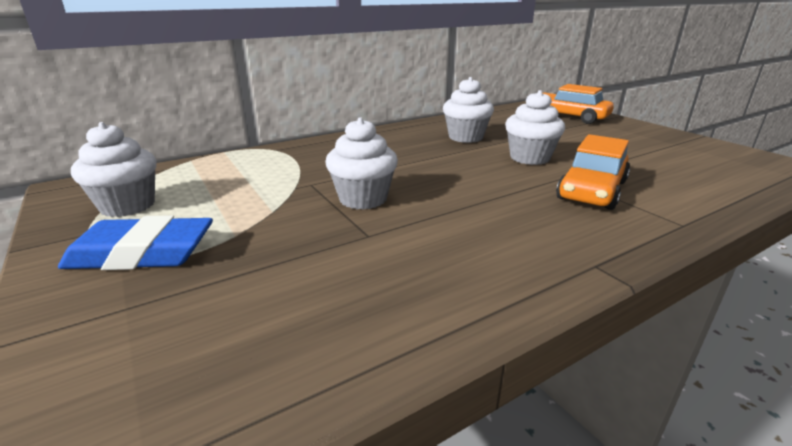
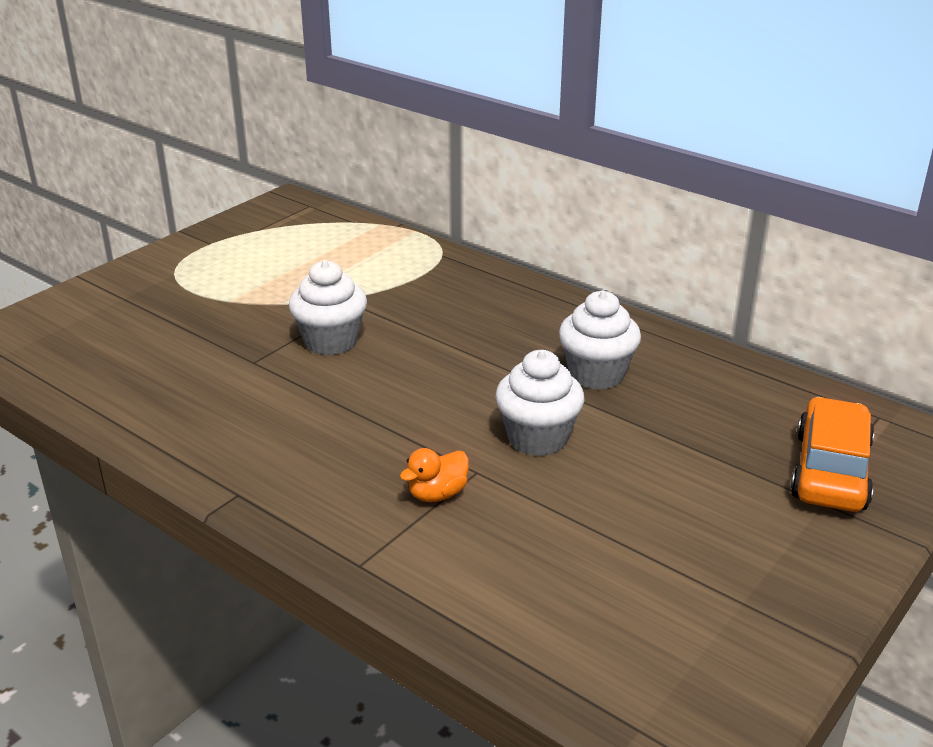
camera: 70 degrees right, 5 degrees up
(127, 206) = (263, 238): white cupcake -> none
(142, 253) = (189, 276): blue eraser -> none
(591, 190) = (437, 494): orange car -> orange duck

